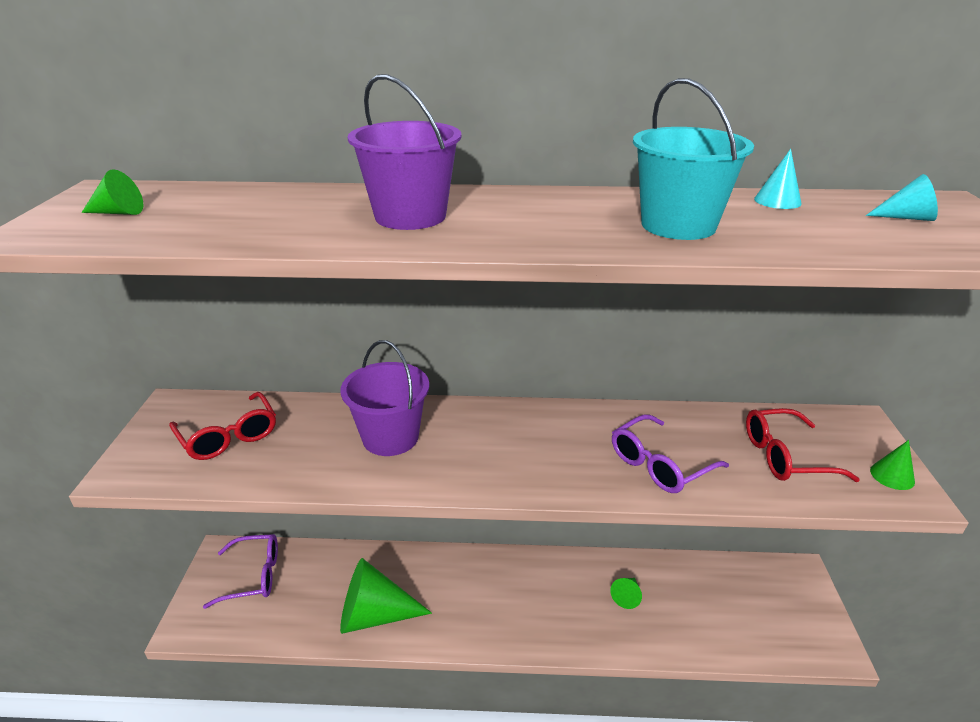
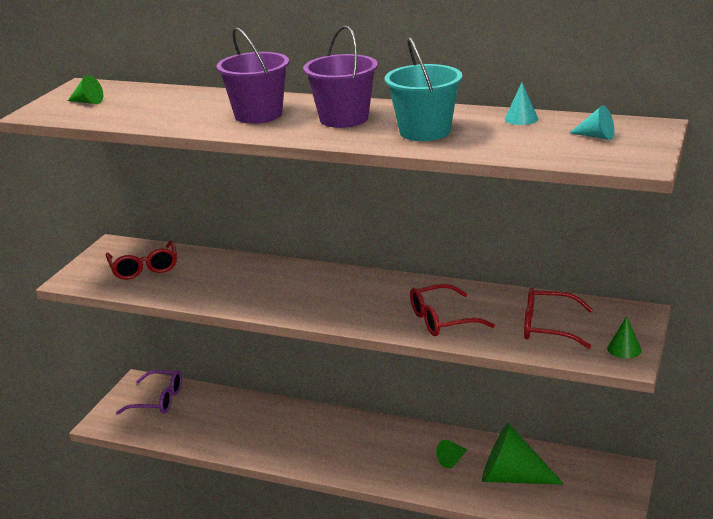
camera: 20 degrees right, 5 degrees down
(374, 615) = (240, 438): green cone -> green cone (512, 477)
(390, 437) = (254, 281): purple bucket -> purple bucket (344, 118)
(659, 465) = (442, 320): purple glasses -> red glasses

